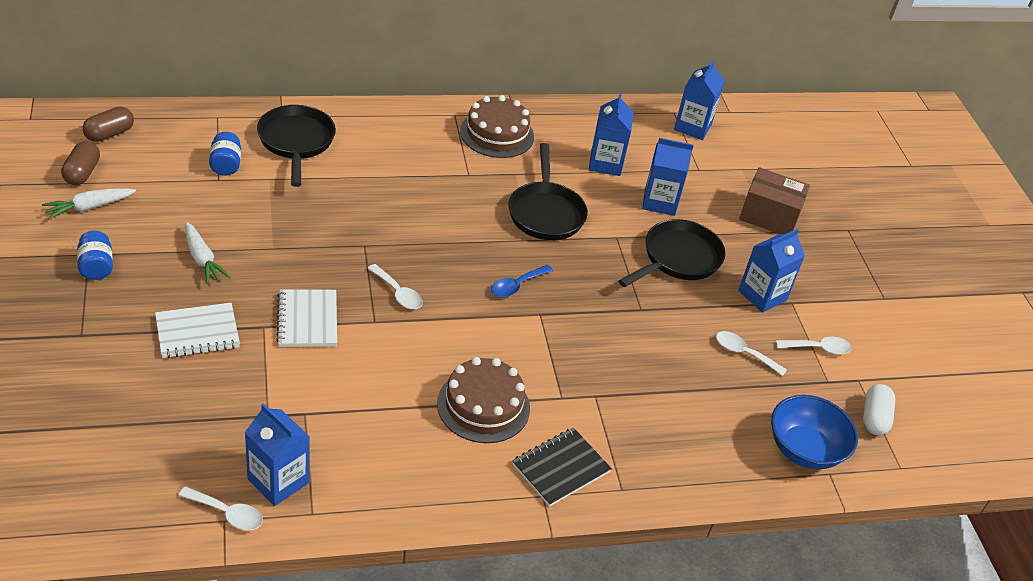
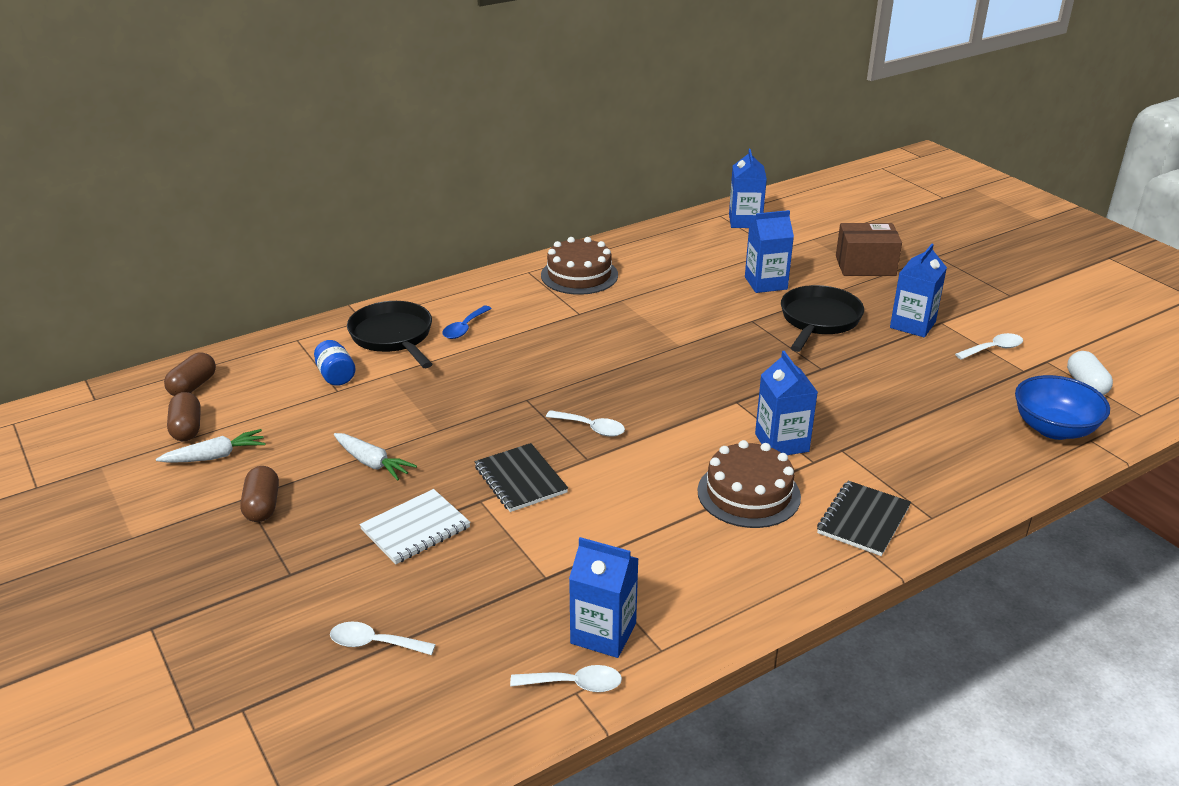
camera: 15 degrees left, 10 degrees down
(88, 207) = (216, 456): white carrot -> white carrot turned 150 degrees counterclockwise
(96, 267) = (262, 506): blue jar -> brown capsule
(307, 320) = (520, 480): white notebook -> black notebook
(516, 286) = (696, 386): blue spoon -> blue spoon (464, 328)
(545, 213) = (674, 321): black pan -> none
(605, 163) = (694, 269): blue carton -> blue carton (781, 442)
(743, 353) = (937, 373): white spoon -> white spoon (374, 643)

